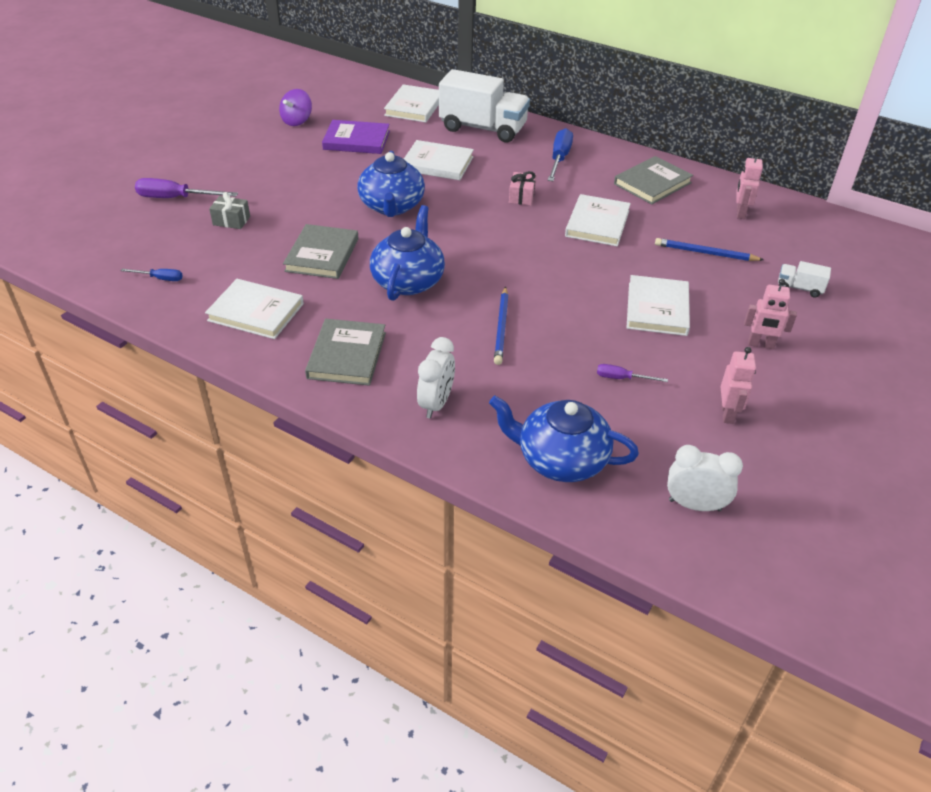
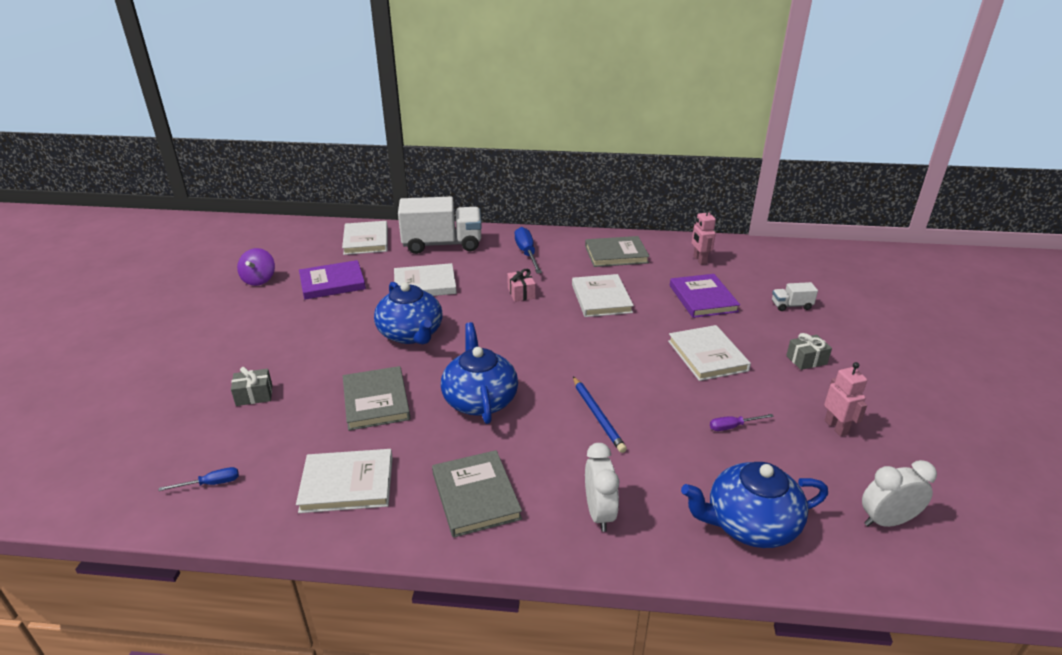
camera: 25 degrees left, 10 degrees down
(176, 198) = (174, 390): purple screwdriver -> none
(652, 183) = (616, 254): grey book -> grey book turned 60 degrees clockwise
(705, 253) = (702, 298): blue pencil -> purple book
(760, 345) = (806, 360): pink robot -> grey gift

